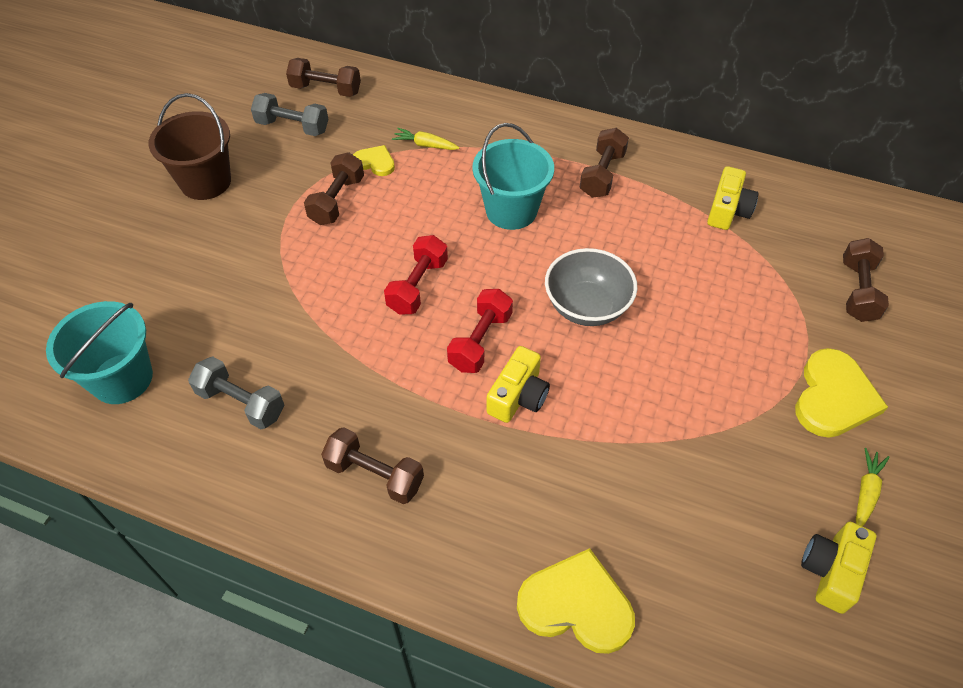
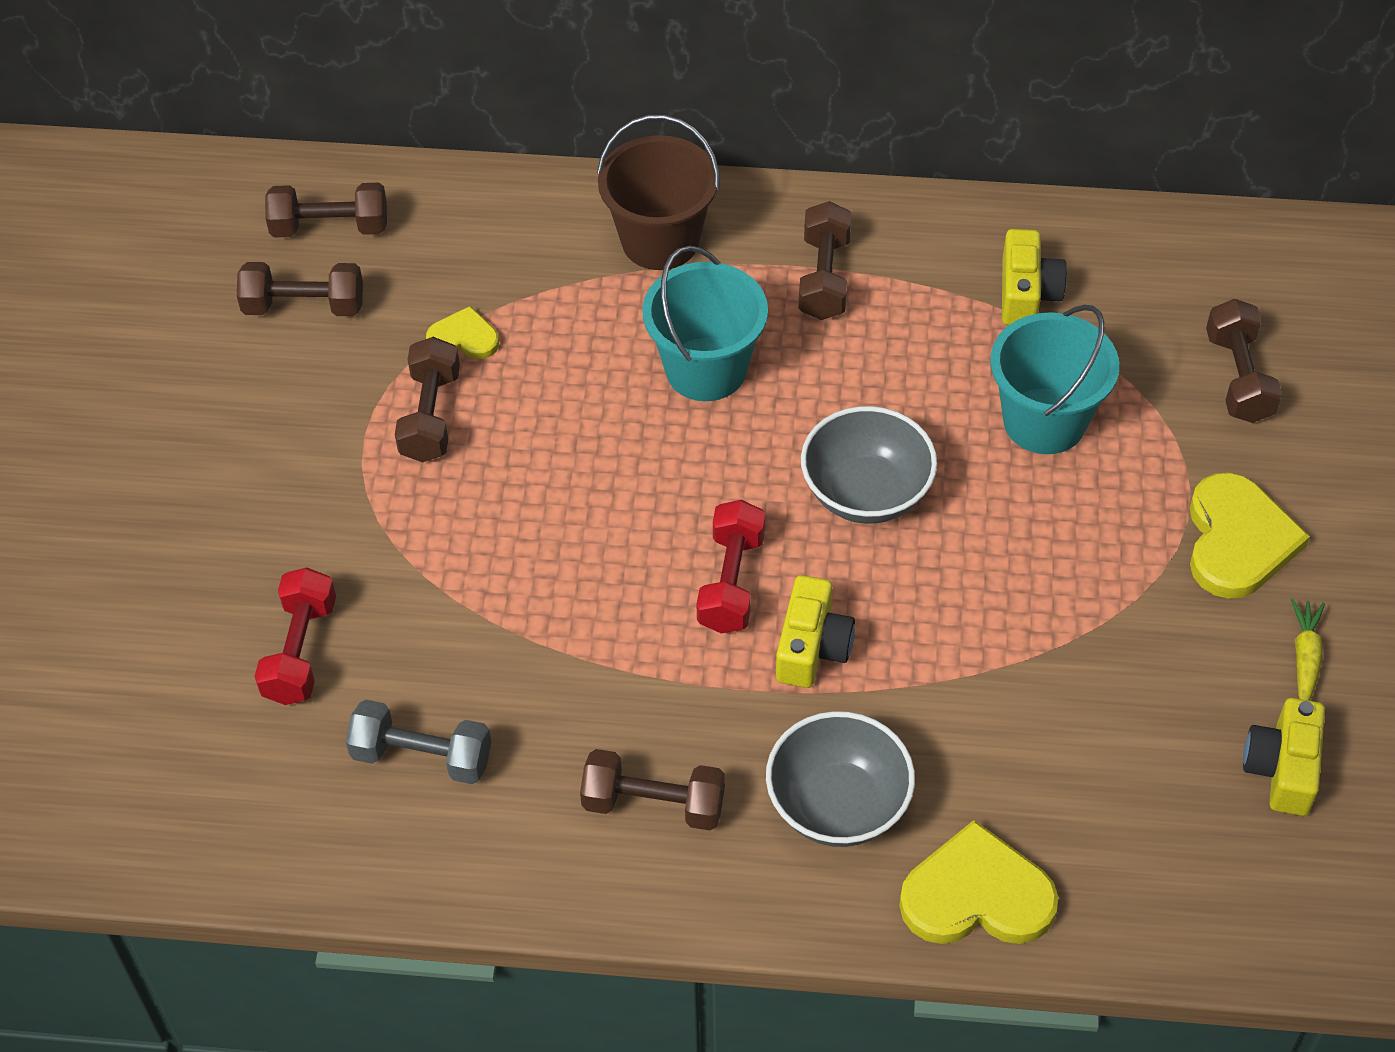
camera: 15 degrees left, 0 degrees up
(122, 378) = (228, 767): turquoise bucket -> turquoise bucket (1044, 421)
(205, 182) = (205, 433): brown bucket -> brown bucket (660, 240)
(292, 127) = (304, 306): grey dumbbell -> brown dumbbell
(418, 286) = (609, 522): red dumbbell -> red dumbbell (300, 651)
(425, 145) = (532, 290): yellow carrot -> none
(499, 510) = (838, 805): none -> grey bowl

